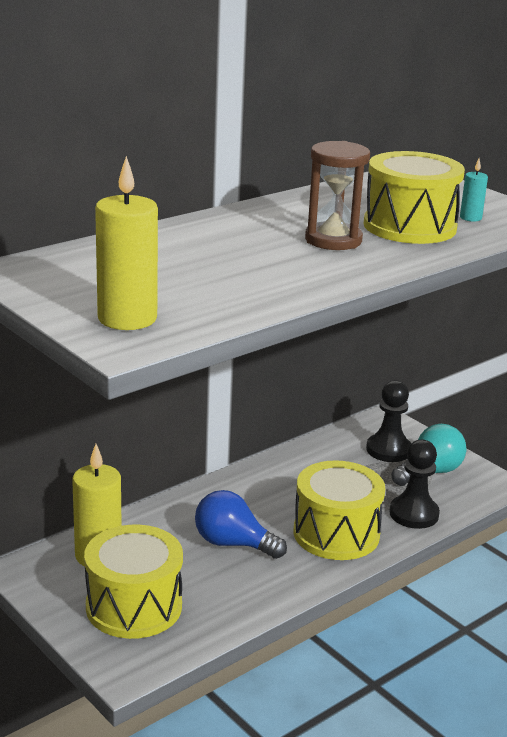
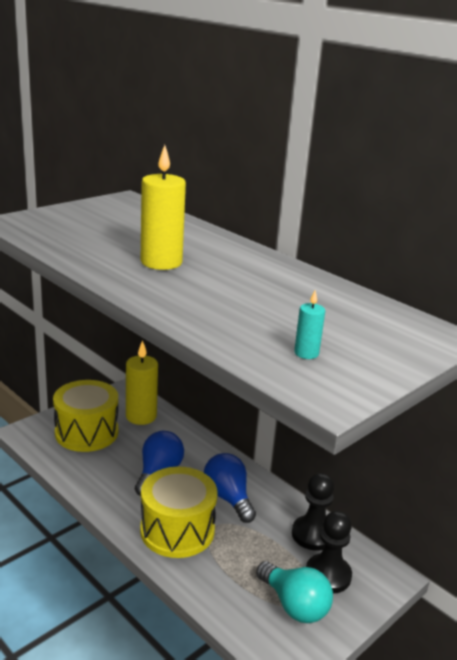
camera: 85 degrees right, 0 degrees up
(127, 318) = (50, 222): yellow candle -> yellow candle (161, 262)
(278, 496) = (228, 498): none -> blue light bulb
(333, 240) = (210, 285): brown hourglass -> none
(409, 226) = (262, 319): yellow drum -> none
(414, 514) = (215, 585): black pawn -> black pawn (313, 534)

